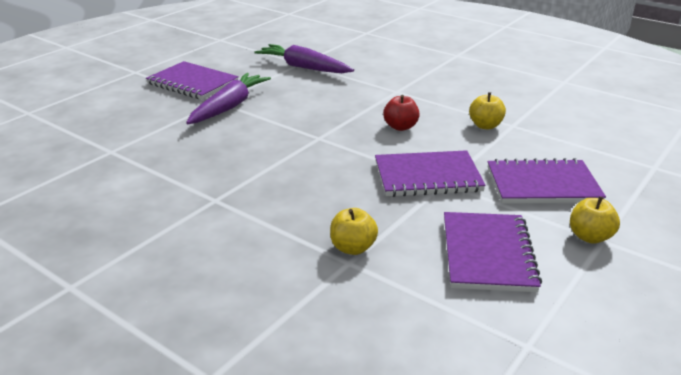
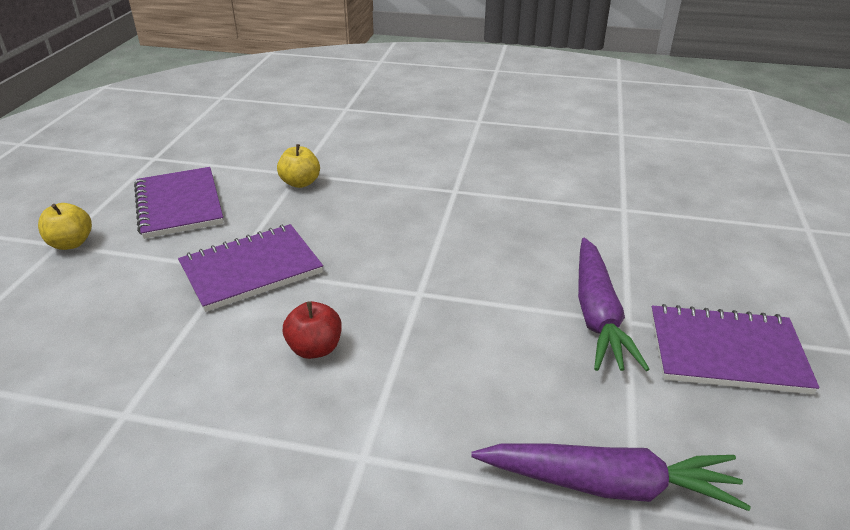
camera: 155 degrees right, 5 degrees up
(485, 126) = (173, 395): yellow apple -> none
(542, 185) = (104, 295): purple notebook -> none

